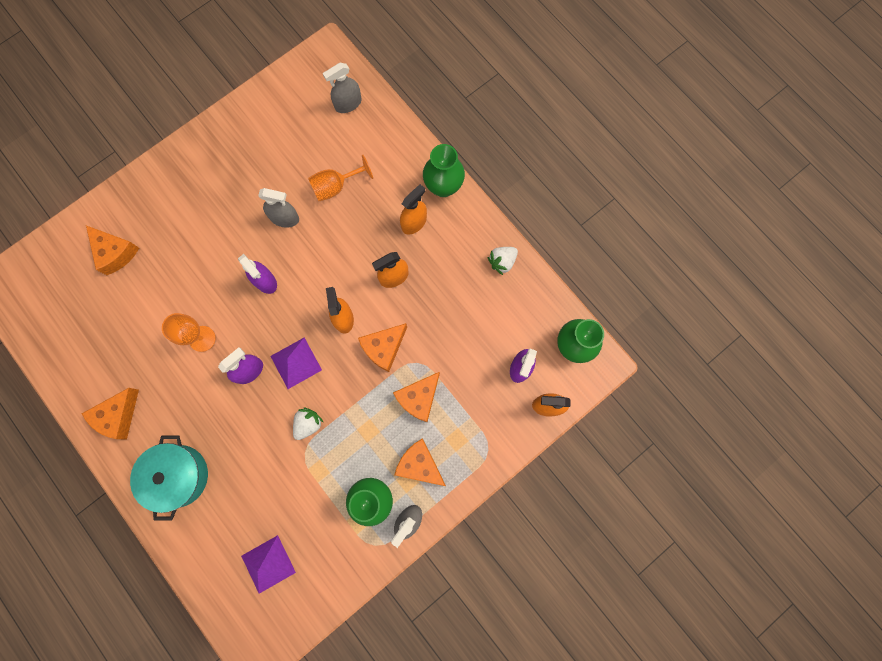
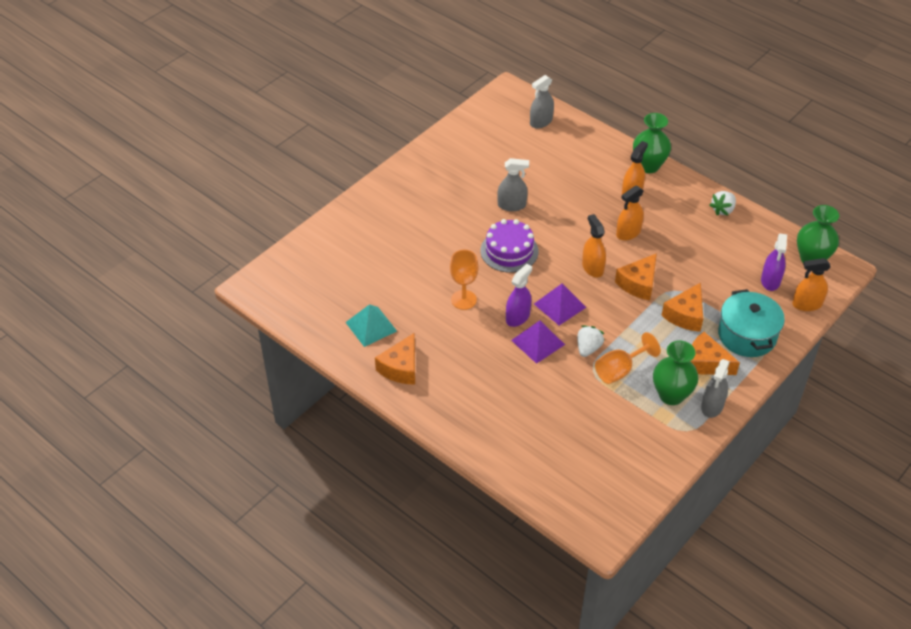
camera: 10 degrees left, 30 degrees down
(102, 357) = (371, 326): none -> turquoise pyramid
(115, 253) = (359, 249): orange cheese -> none
(178, 475) = (475, 405): turquoise pot -> turquoise pot (747, 335)
(265, 281) = (509, 251): purple spray bottle -> purple cake
(268, 564) = (588, 460): purple pyramid -> purple pyramid (538, 342)
(335, 187) = (550, 178): orange goblet -> orange goblet (619, 370)

